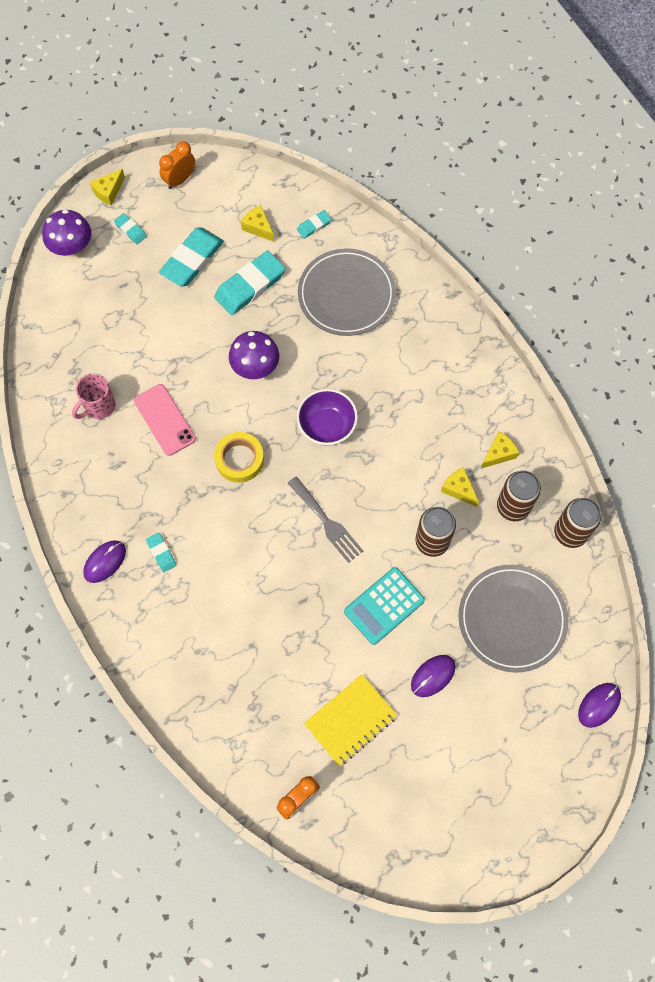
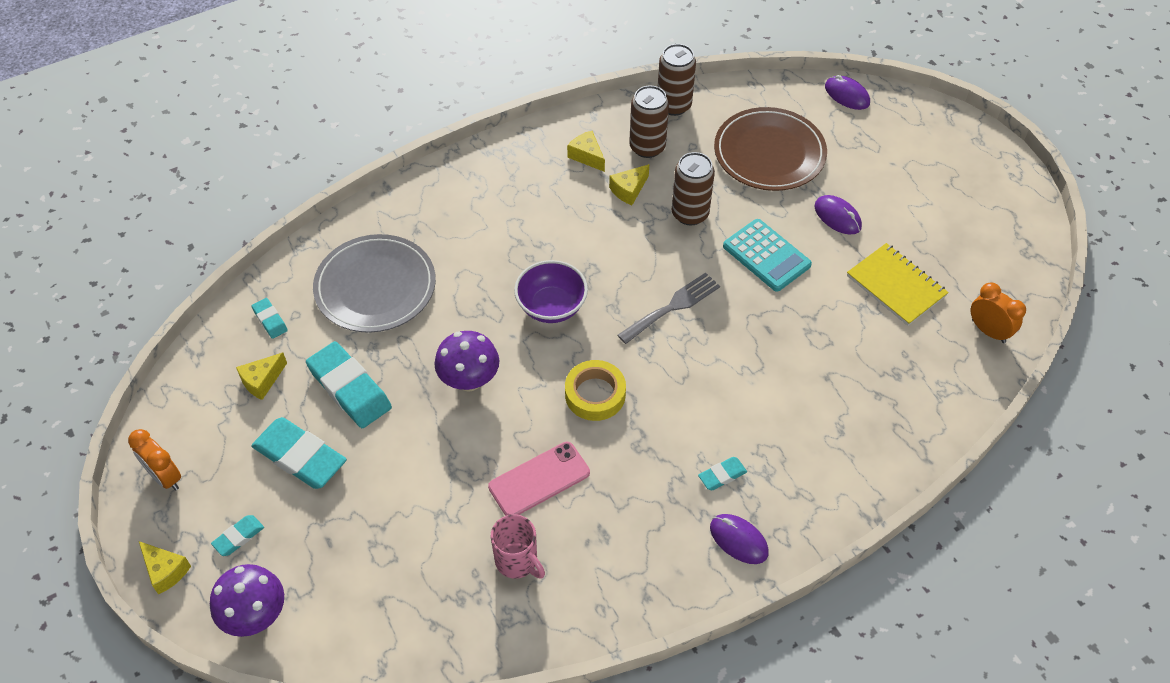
camera: 90 degrees left, 15 degrees down
(512, 619) = (769, 153): grey plate -> brown plate

